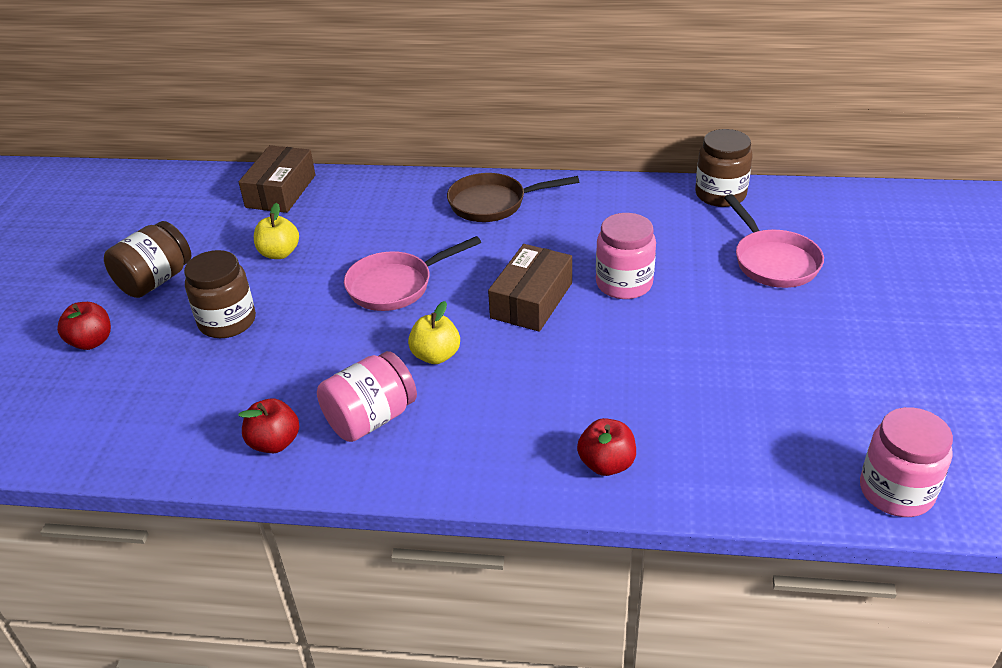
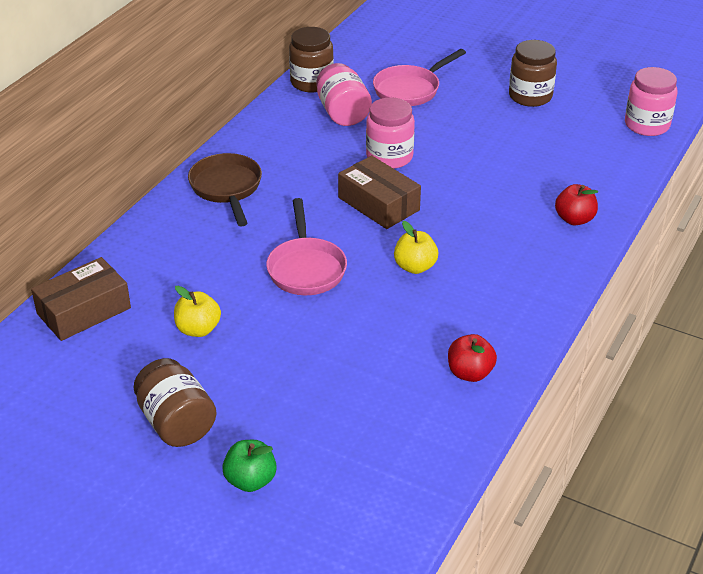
camera: 70 degrees left, 0 degrees up
(91, 342) = (250, 480): red apple -> green apple
(227, 321) = (285, 379): brown jar -> brown jar (530, 96)
(281, 191) = (84, 311): brown box -> brown box turned 75 degrees counterclockwise
(371, 419) = (470, 316): pink jar -> pink jar (343, 113)
(493, 203) = (227, 188): brown pan -> brown pan turned 150 degrees clockwise
(773, 261) = (410, 89): pink pan -> pink pan turned 135 degrees clockwise

